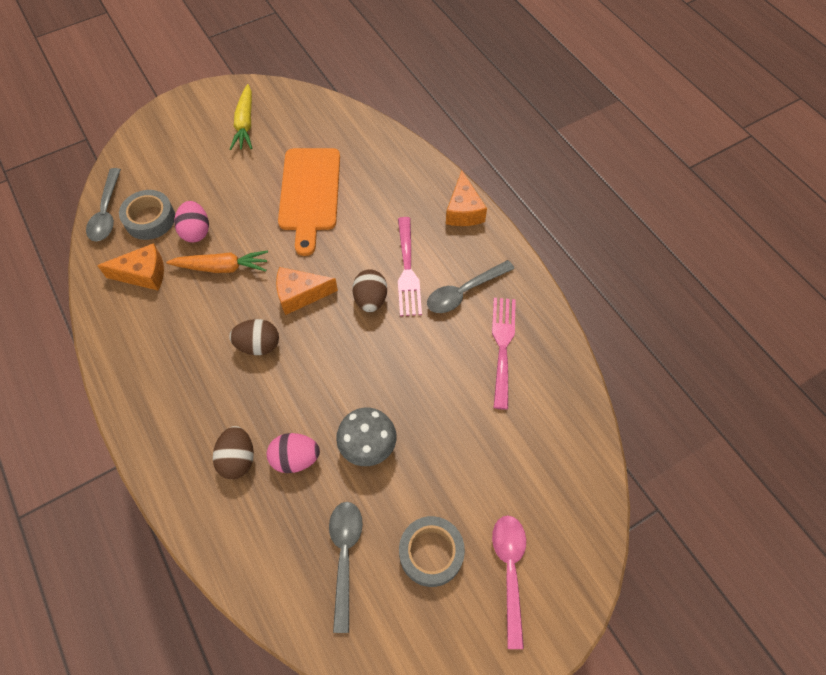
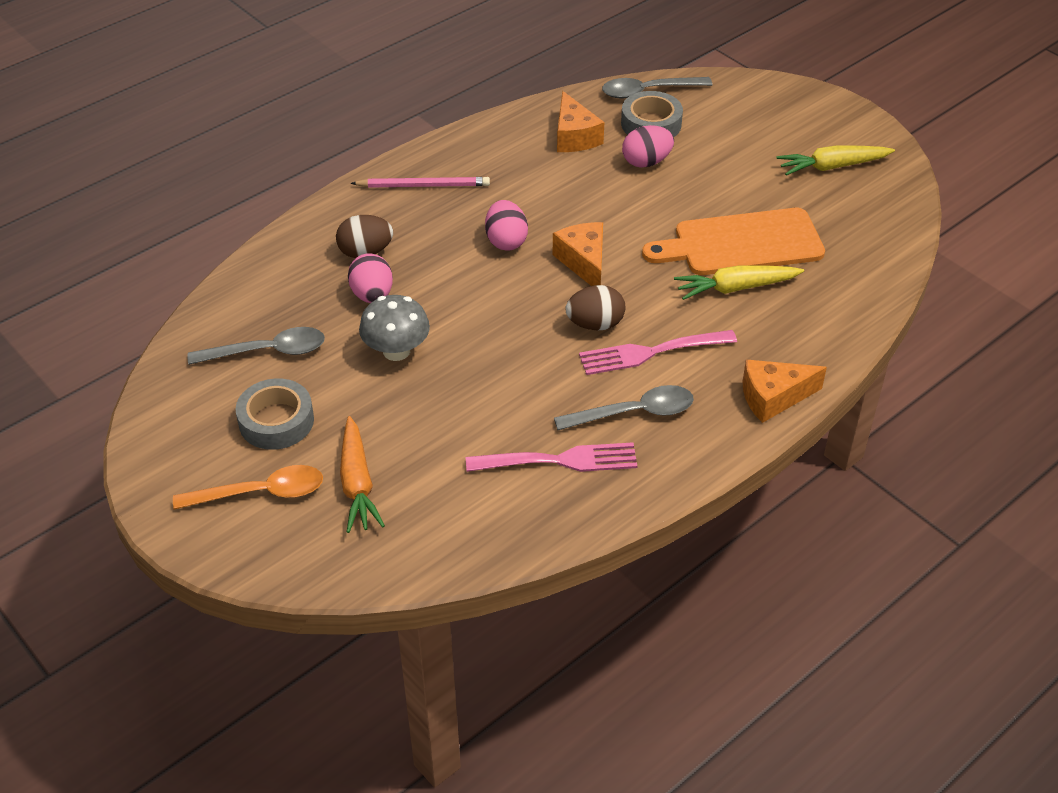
camera: 80 degrees right, 15 degrees down
(163, 400) = (424, 185): none -> pink pencil
(222, 267) = (602, 192): orange carrot -> orange carrot (357, 483)
(258, 345) = (506, 241): brown egg -> pink egg
(355, 207) = (735, 288): none -> yellow carrot
(464, 292) = (634, 413): grey spoon -> grey spoon turned 120 degrees clockwise
(509, 571) = (260, 493): pink spoon -> orange spoon

